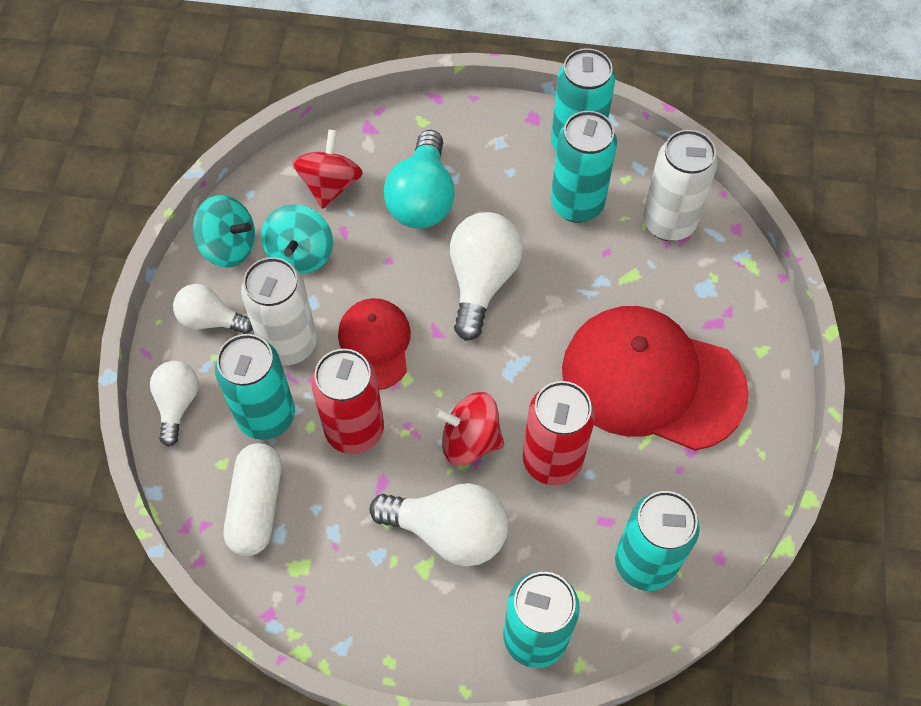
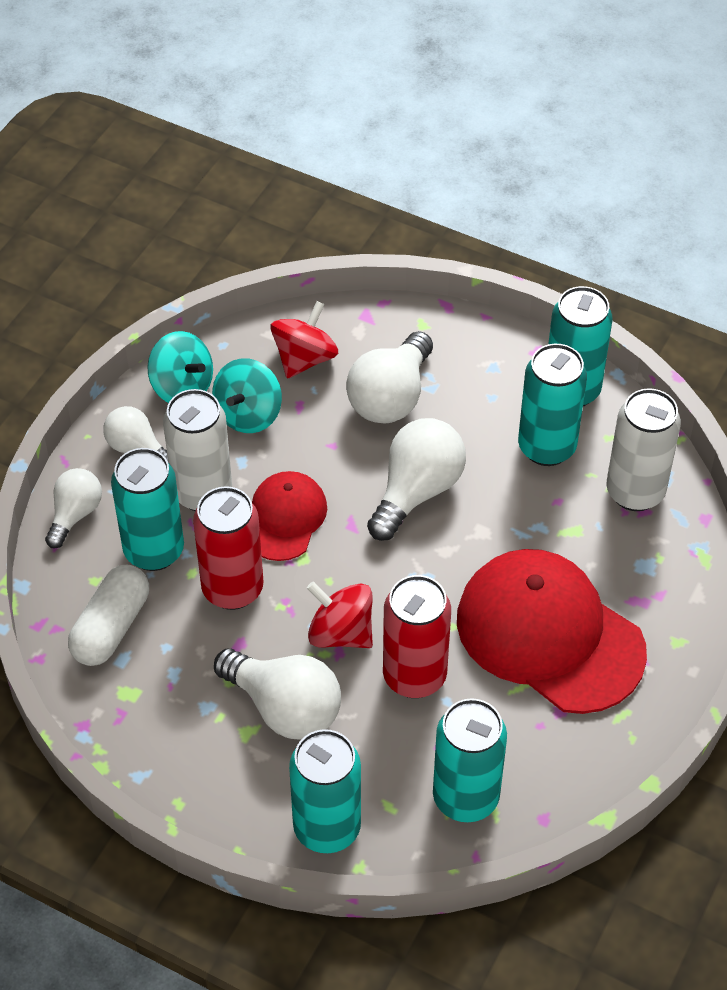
camera: 20 degrees right, 10 degrees down
(422, 198) = (390, 397): turquoise light bulb -> white light bulb

